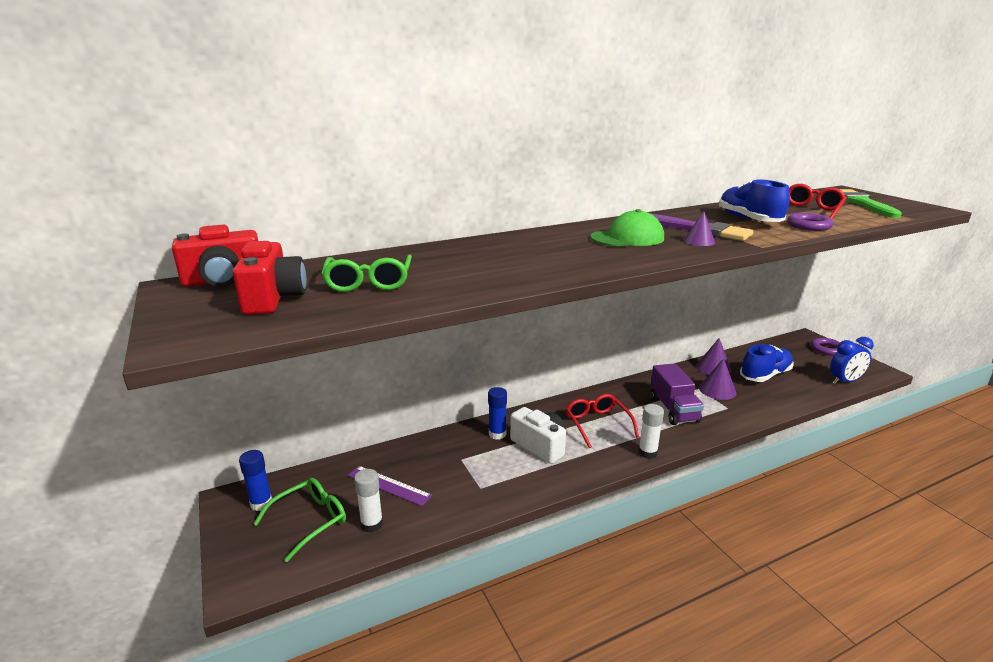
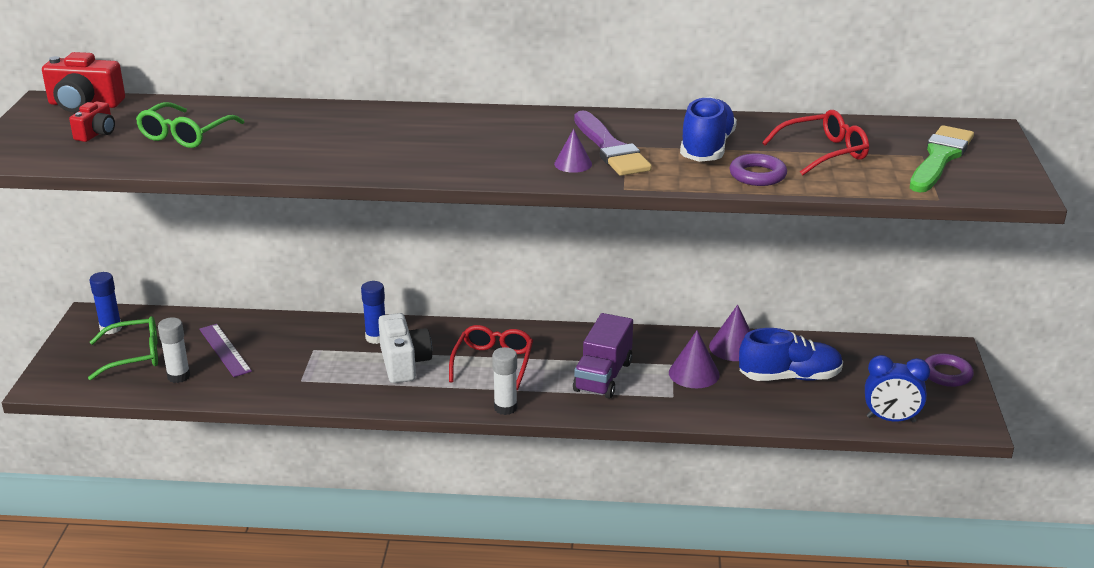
camera: 30 degrees right, 5 degrees up
(273, 298) = (96, 133): red camera -> red camera, size x0.59
(627, 238) = (506, 141): green cap -> none

